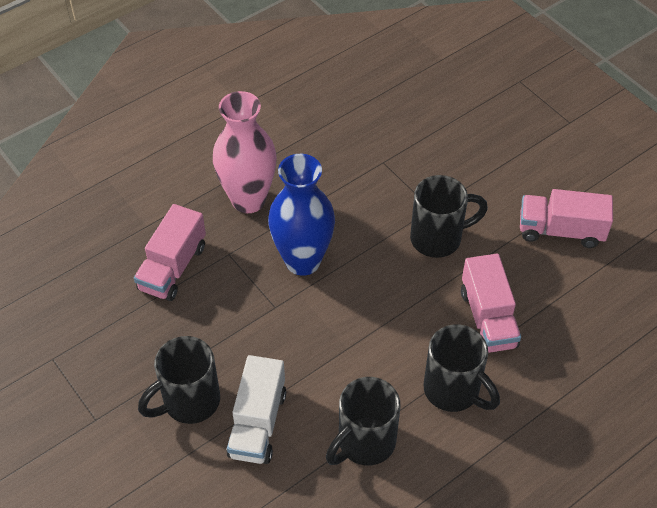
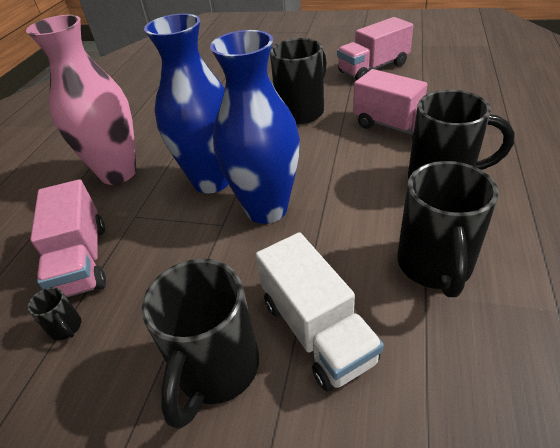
camera: 35 degrees left, 10 degrees down
(135, 313) = (66, 328): none -> black mug
(314, 317) = (266, 209): none -> blue vase

